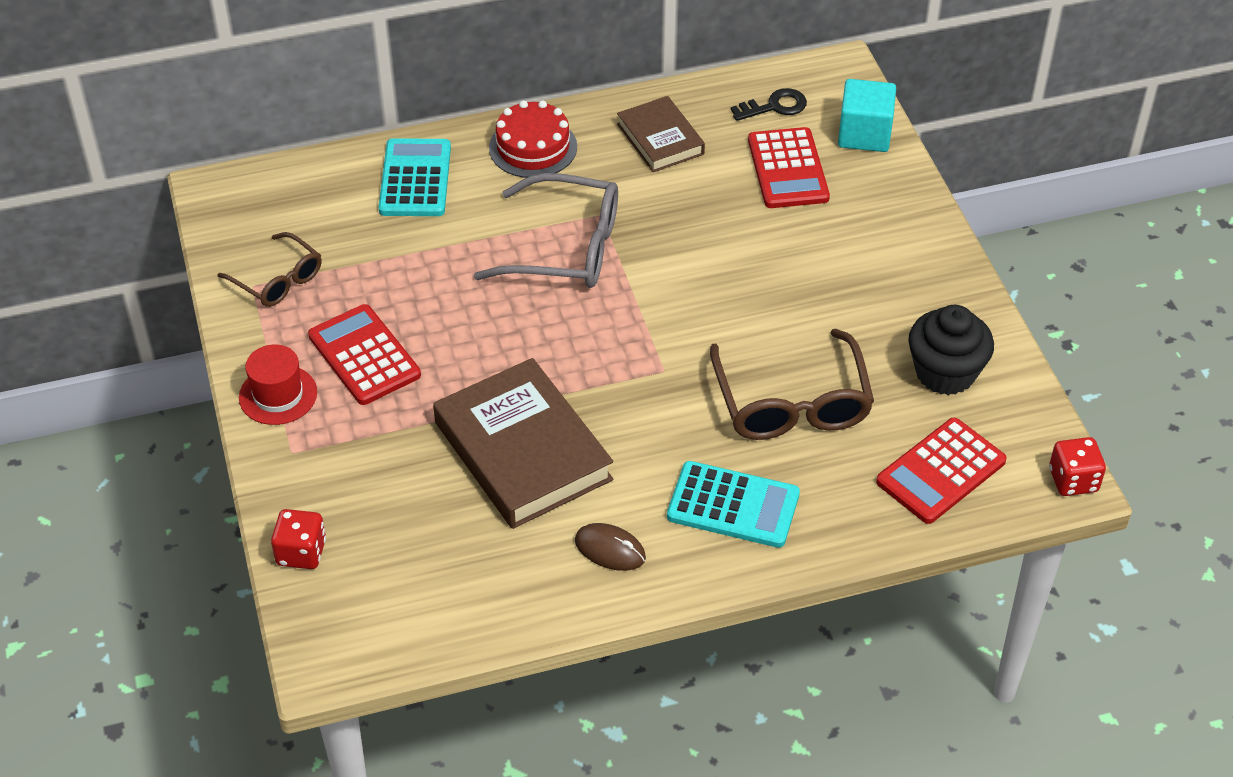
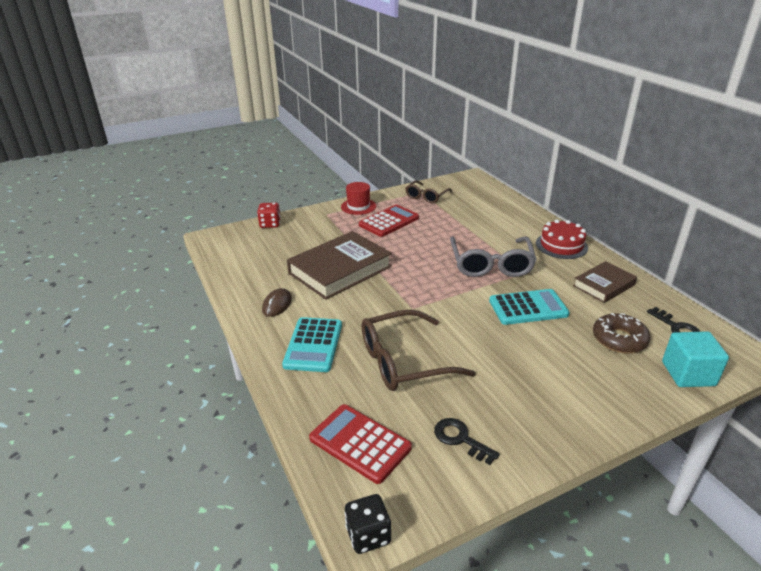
camera: 80 degrees right, 15 degrees down
(415, 179) = (512, 217): turquoise calculator -> turquoise calculator (528, 308)
(787, 169) = (619, 339): red calculator -> brown donut
(945, 372) = (460, 439): black cupcake -> black key
(1073, 480) = (368, 535): red dice -> black dice

